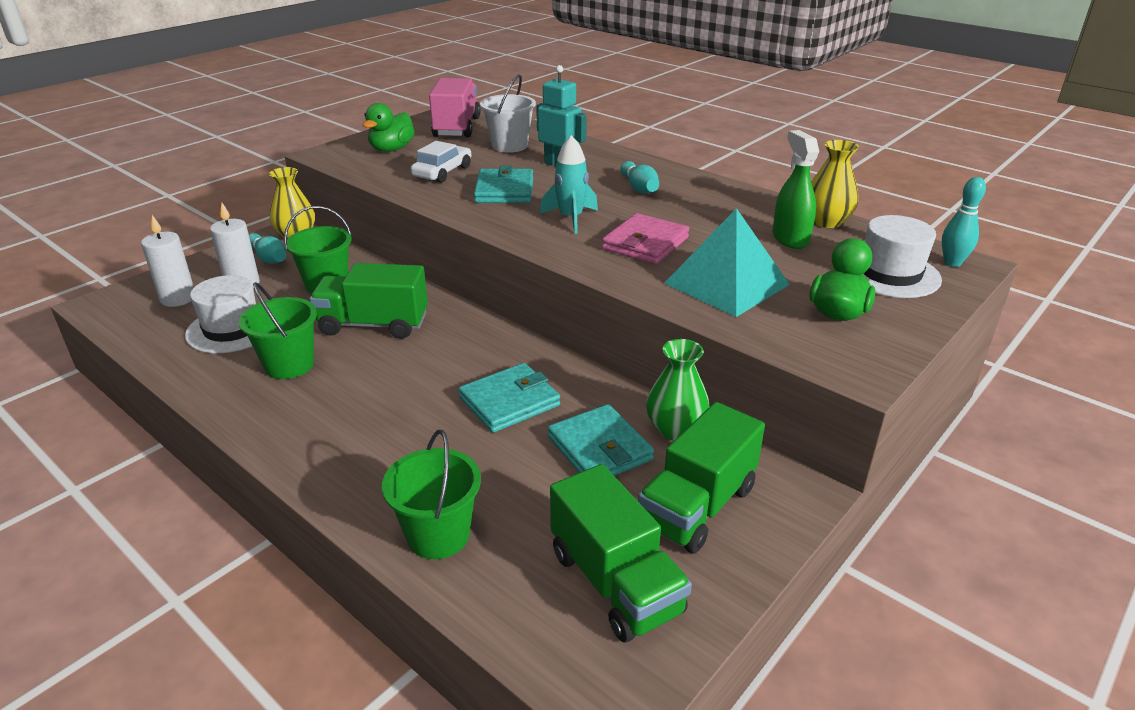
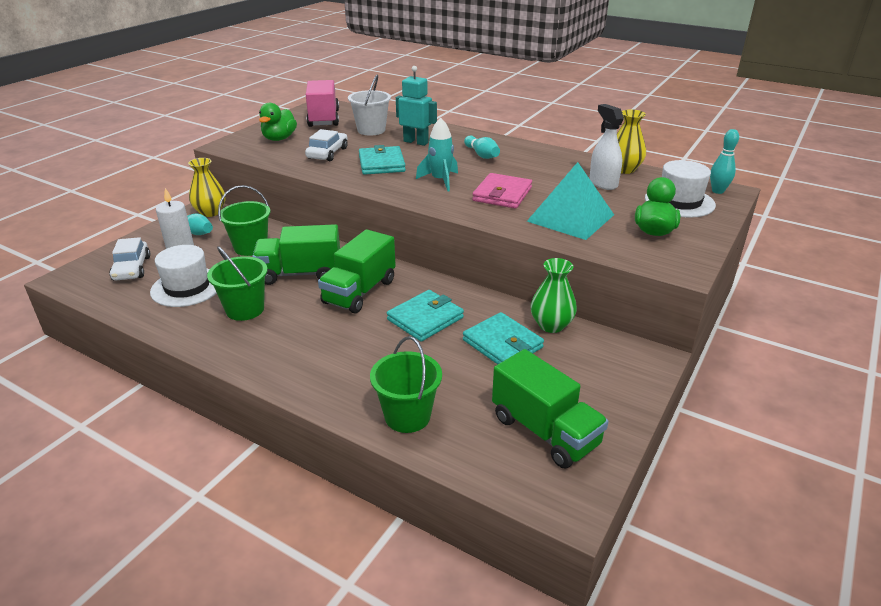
camera: 10 degrees left, 0 degrees up
(178, 298) = (132, 268): white candle -> white car
(697, 506) = (584, 375): green truck -> green truck (359, 292)
(790, 238) = (603, 183): green spray bottle -> white spray bottle

